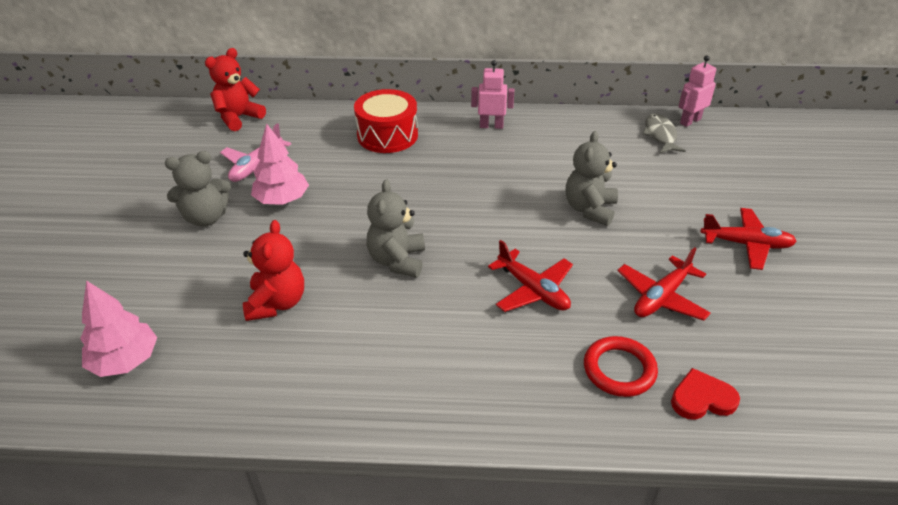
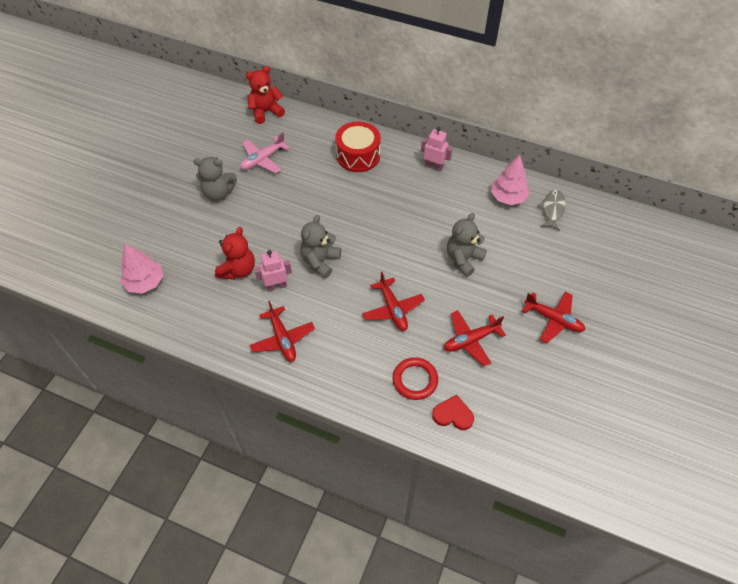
camera: 20 degrees right, 15 degrees up
(282, 200) = (269, 192): pink tree -> pink tree (508, 197)
(390, 375) = (282, 339): none -> red plane
(690, 121) = (583, 203): pink robot -> pink robot (276, 286)

